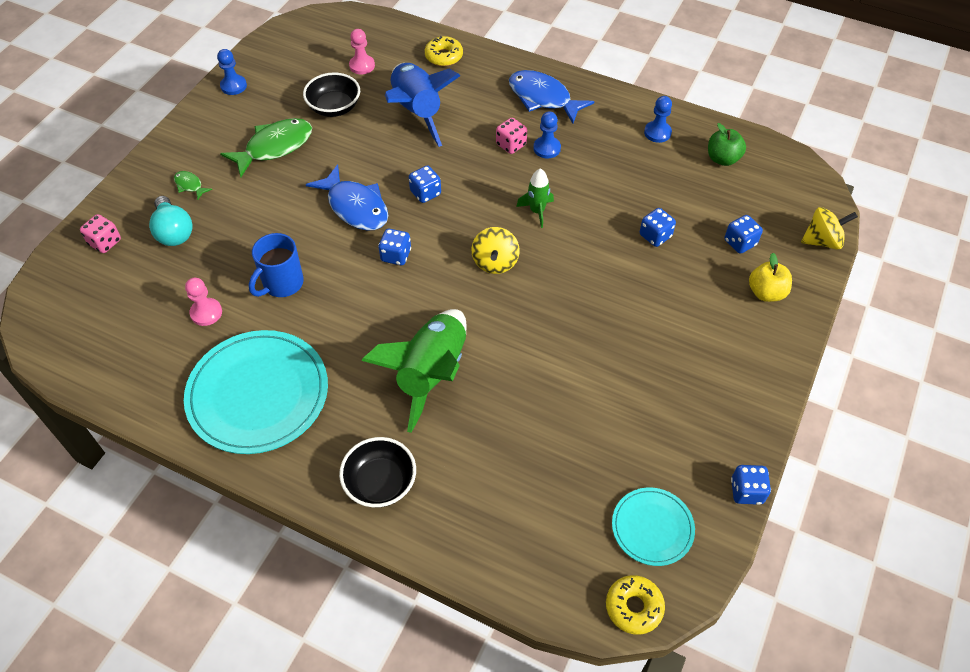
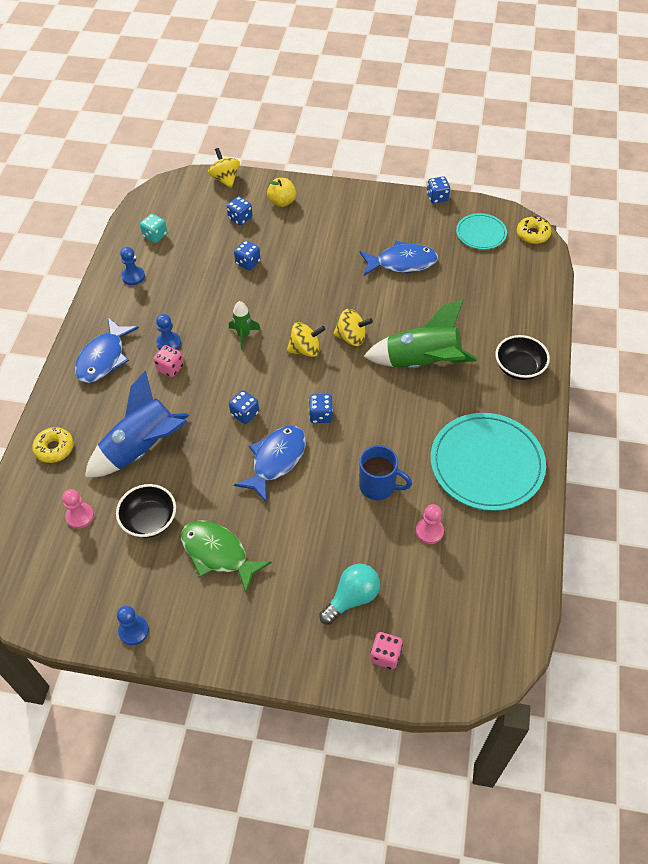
camera: 105 degrees left, 0 degrees up
(190, 185) = (290, 610): green fish -> none
(498, 311) = (351, 337): none -> yellow spinning top
(614, 402) = (402, 263): none -> blue fish
(722, 159) = (155, 236): green apple -> turquoise dice

